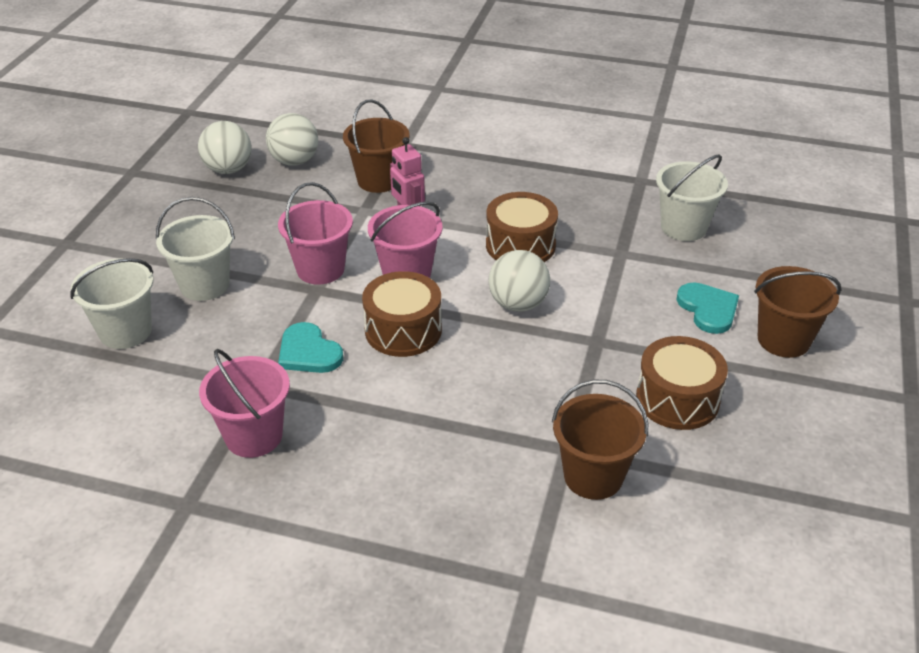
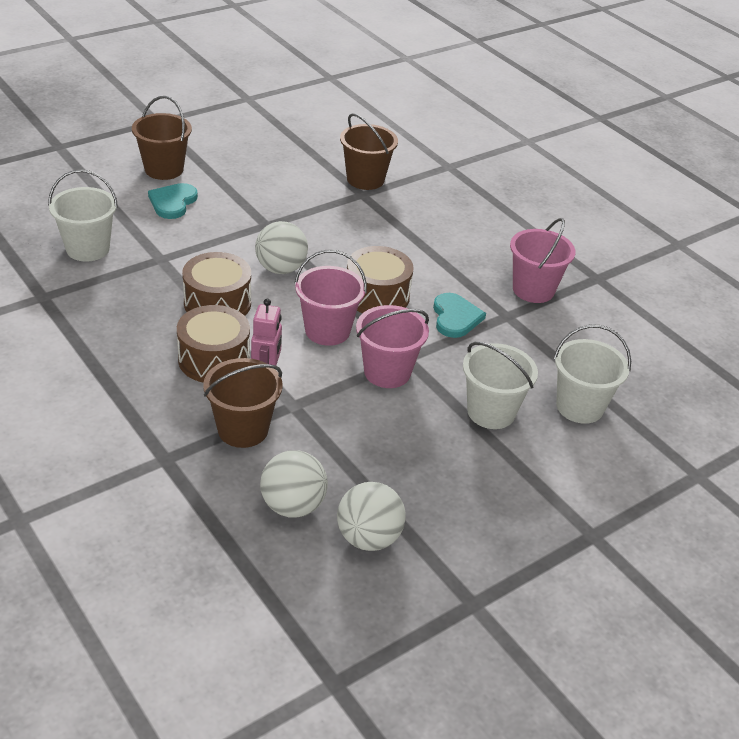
camera: 145 degrees left, 0 degrees up
(677, 399) = (271, 180): brown drum -> brown drum (214, 359)

